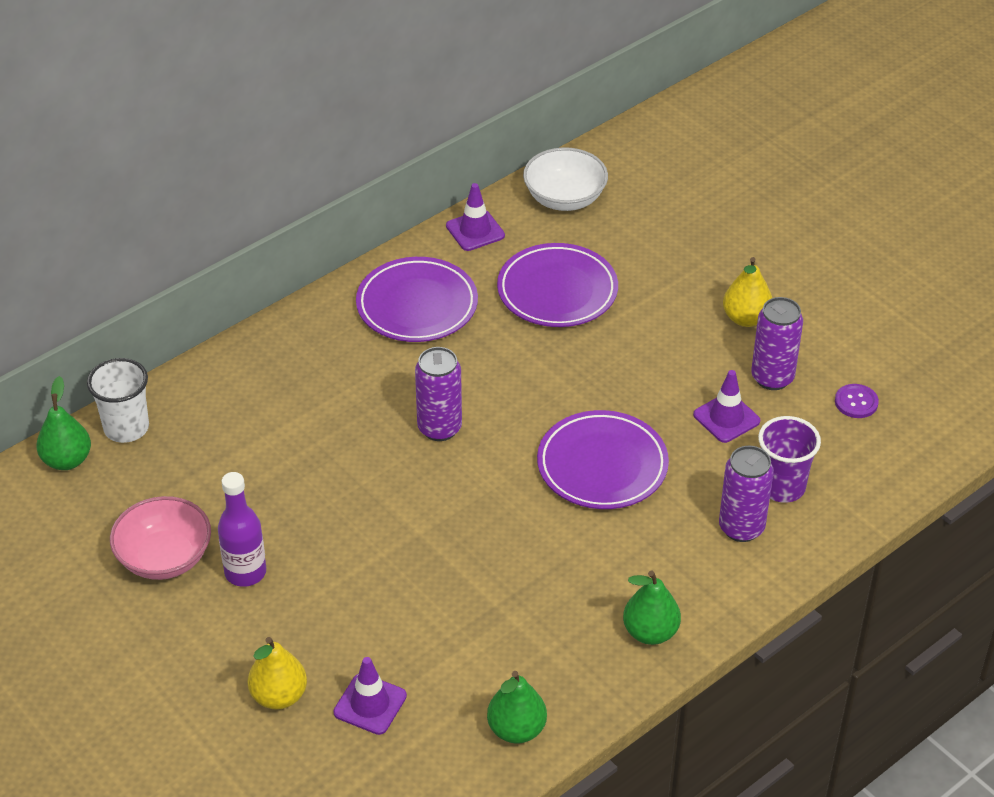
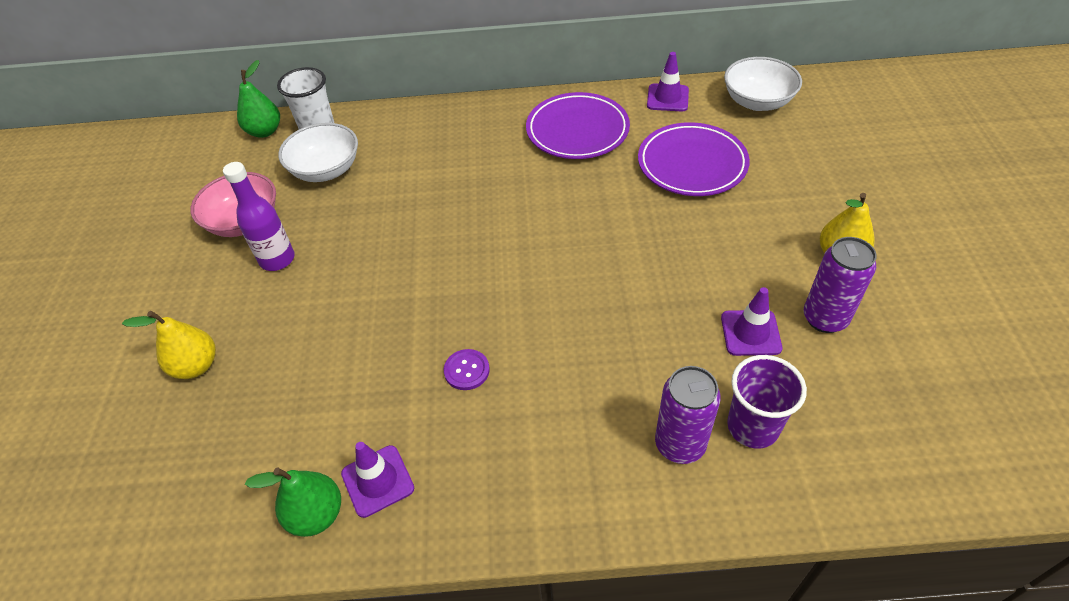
camera: 40 degrees right, 5 degrees up
(192, 466) = (326, 170): none -> white bowl
(370, 704) = (242, 414): purple traffic cone -> purple traffic cone (377, 481)
(439, 428) = (508, 224): purple can -> none
(602, 465) = (604, 317): purple plate -> none
(650, 632) = (508, 496): green pear -> none
(856, 402) = (896, 383): purple button -> purple button (466, 370)

